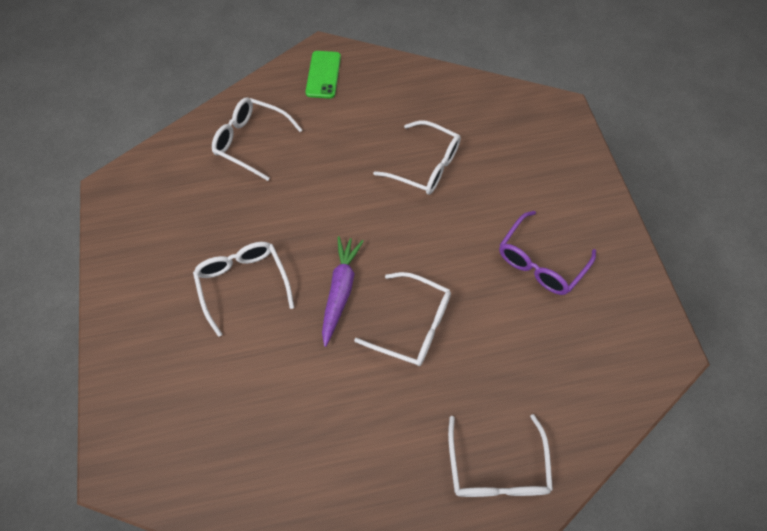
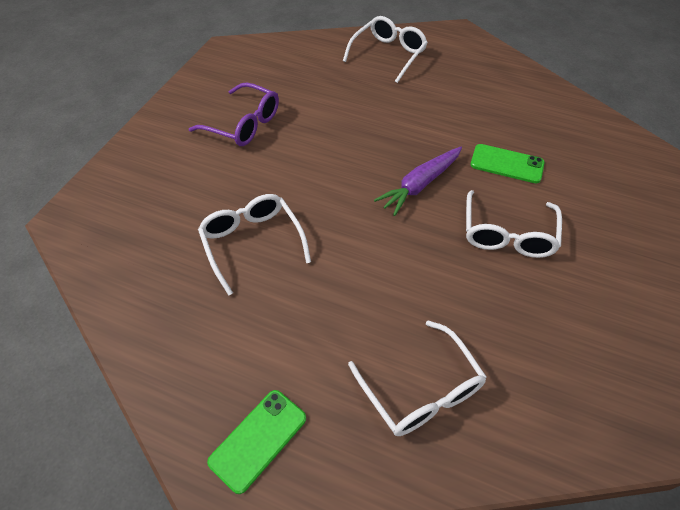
camera: 145 degrees left, 10 degrees down
(276, 365) = (506, 164): none -> green phone
(413, 325) = (378, 136): white glasses -> none
(540, 262) = (244, 124): purple glasses -> purple glasses turned 45 degrees clockwise

